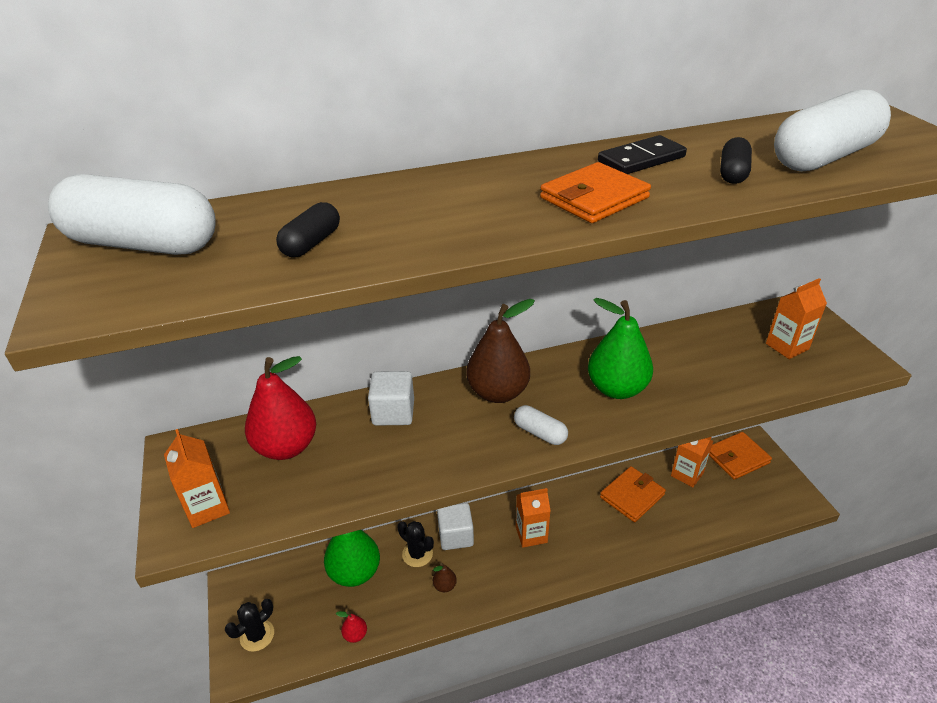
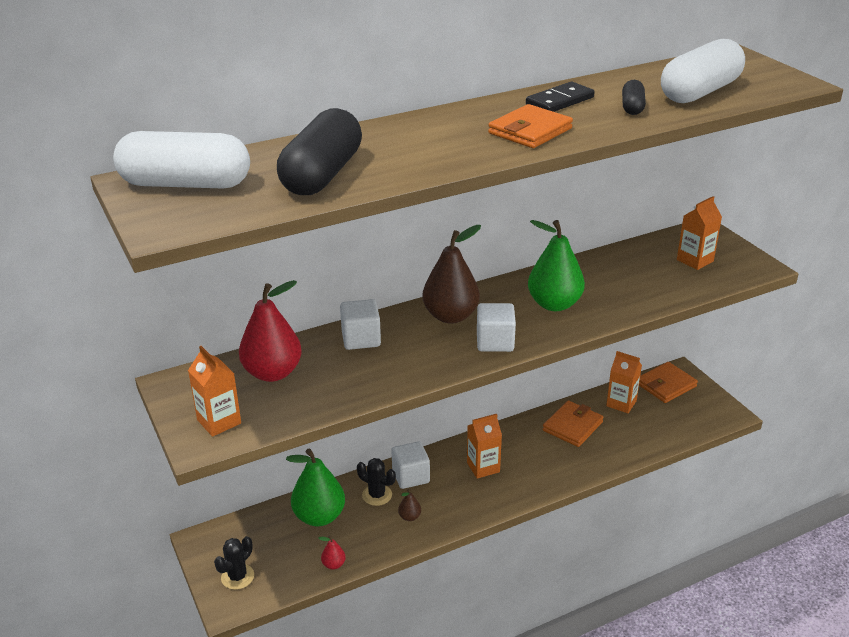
camera: 10 degrees left, 5 degrees down
(311, 243) = (322, 175): black capsule -> black capsule, size x2.10
(540, 433) = (495, 342): white capsule -> white cube

